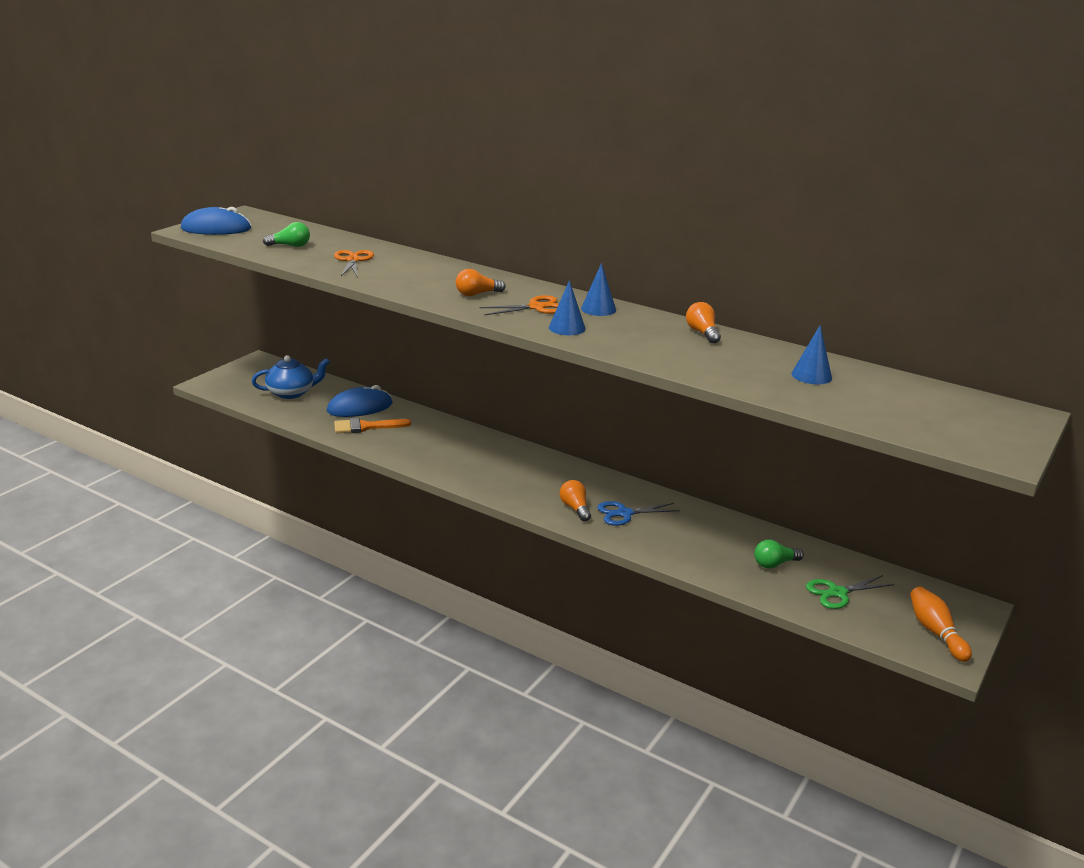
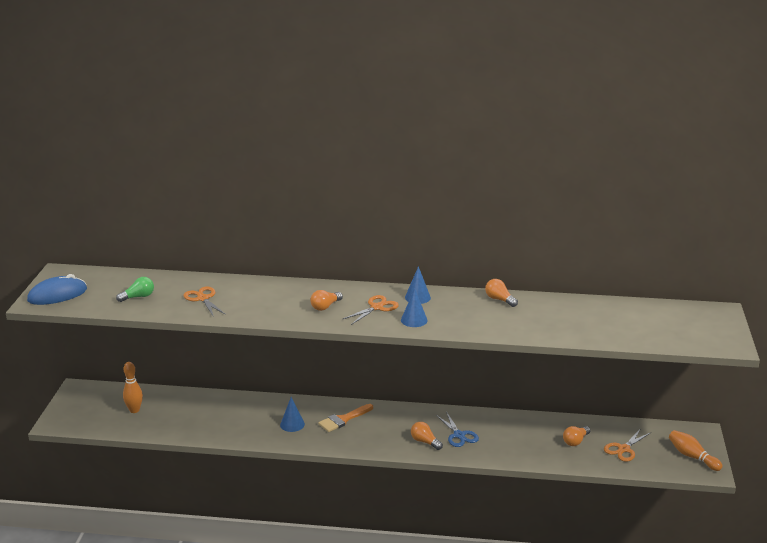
camera: 25 degrees left, 0 degrees up
(291, 393) = (134, 410): blue teapot -> orange bowling pin
(360, 408) = (201, 407): blue mouse -> none
(366, 427) = (221, 422): orange brush -> orange brush (343, 419)
(624, 513) = (459, 435): blue scissors -> blue scissors turned 75 degrees counterclockwise
(774, 564) = (575, 441): green light bulb -> orange light bulb
(811, 375) = (590, 316): blue cone -> blue cone (292, 424)
(837, 593) = (624, 449): green scissors -> orange scissors

